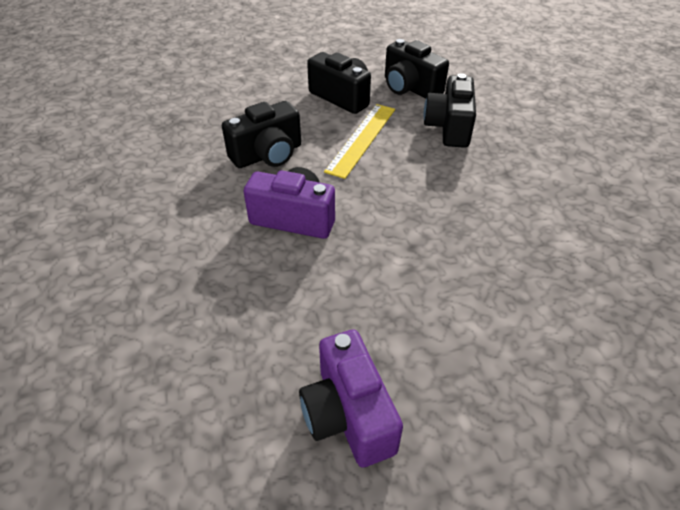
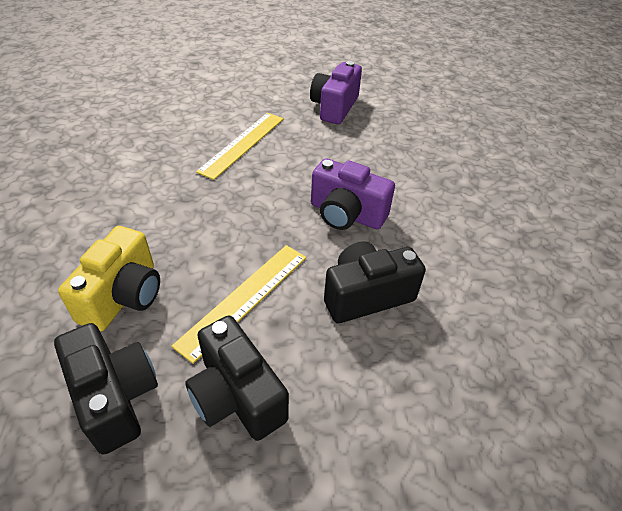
camera: 170 degrees left, 0 degrees up
(348, 415) = (334, 107): purple camera -> purple camera turned 150 degrees counterclockwise
(449, 127) = (124, 296): black camera -> yellow camera
(453, 291) = (243, 144): none -> yellow ruler

